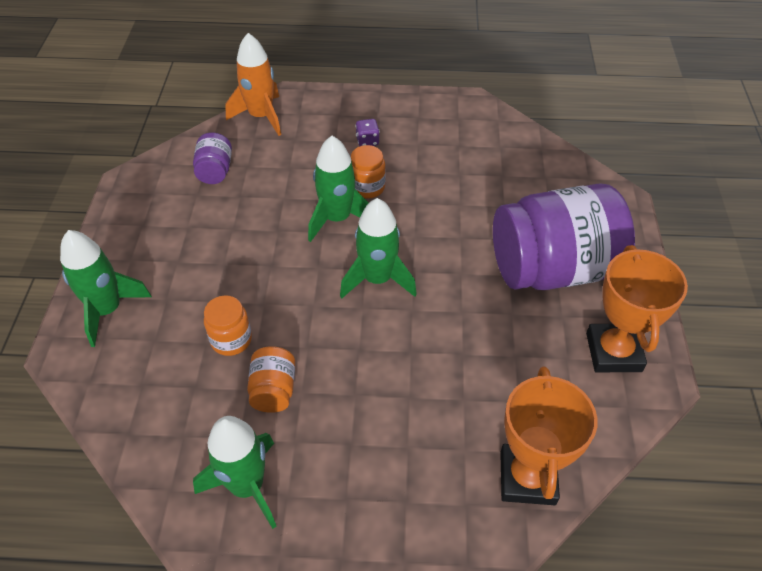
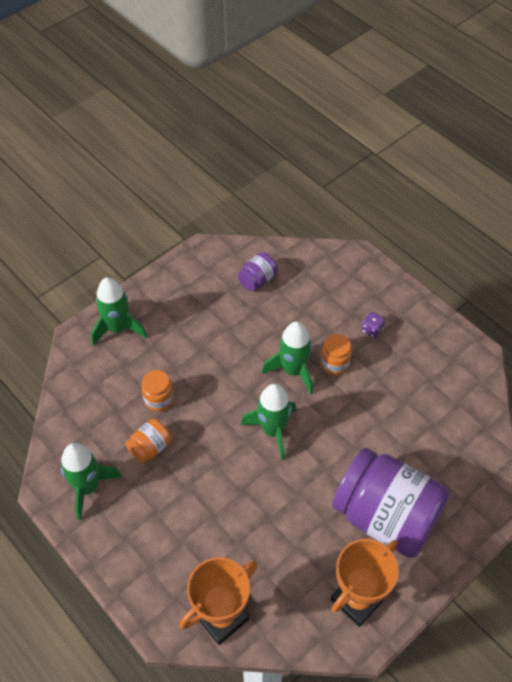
camera: 45 degrees right, 5 degrees up
(261, 116) = (324, 259): orange rocket -> none

